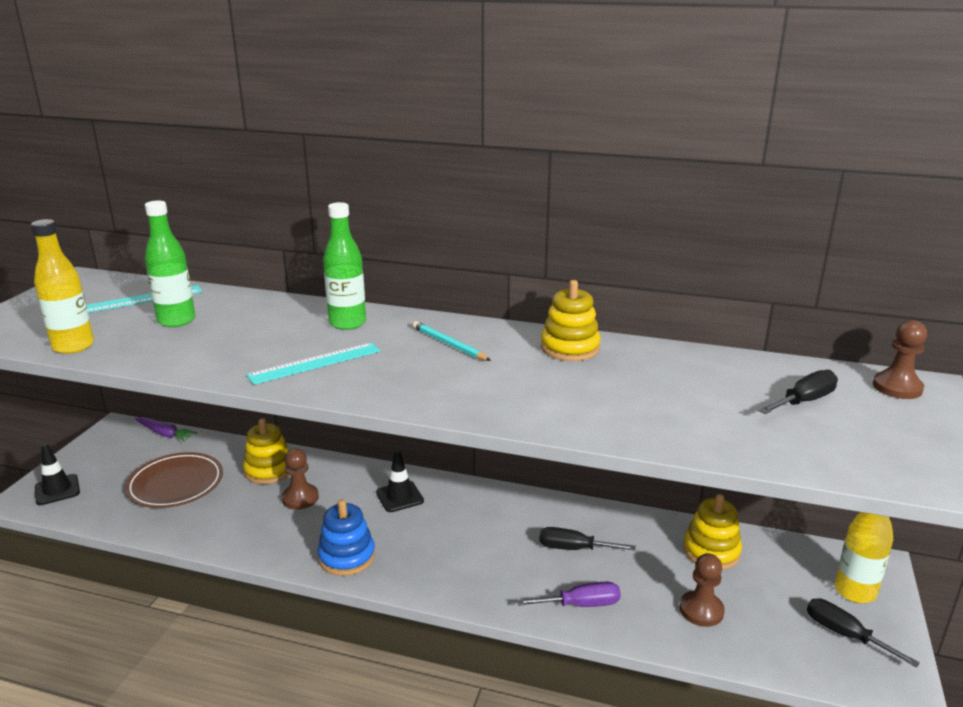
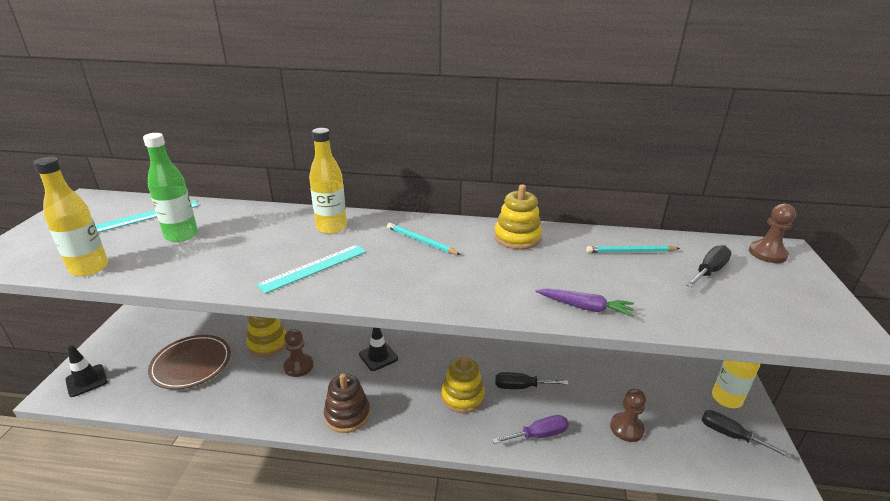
camera: 10 degrees left, 5 degrees up
(165, 434) = (174, 319): purple carrot -> purple carrot (585, 307)
(347, 323) = (331, 227): green bottle -> yellow bottle
(347, 557) = (347, 415): blue stacking toy -> brown stacking toy
(710, 373) = (630, 251): none -> turquoise pencil
(711, 551) = (619, 377): yellow stacking toy -> yellow stacking toy (462, 396)

